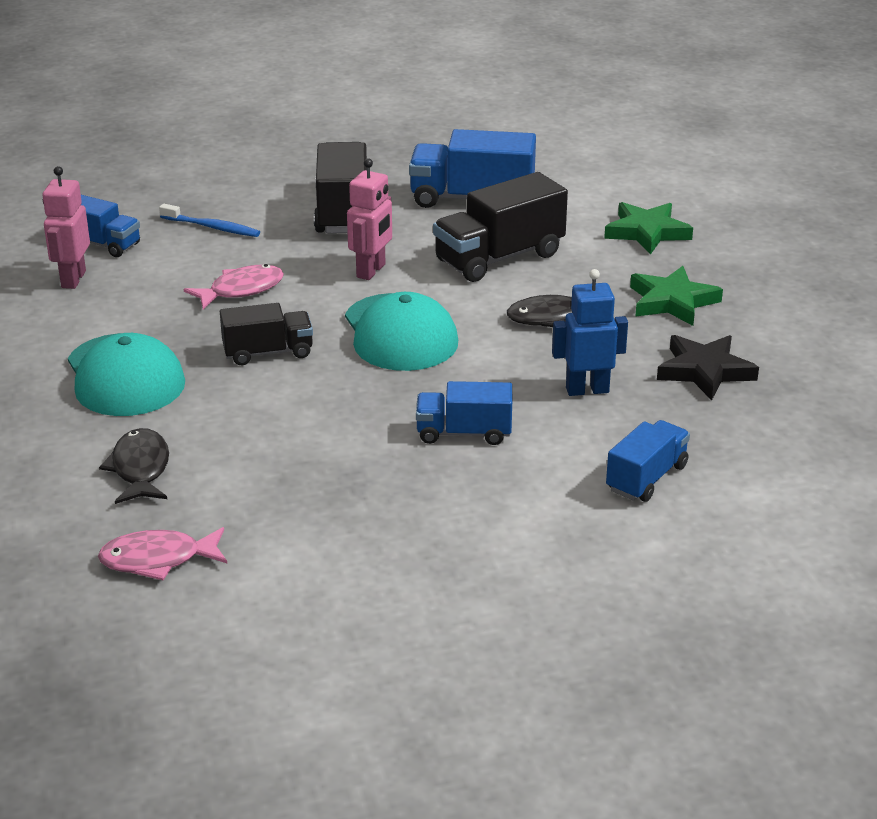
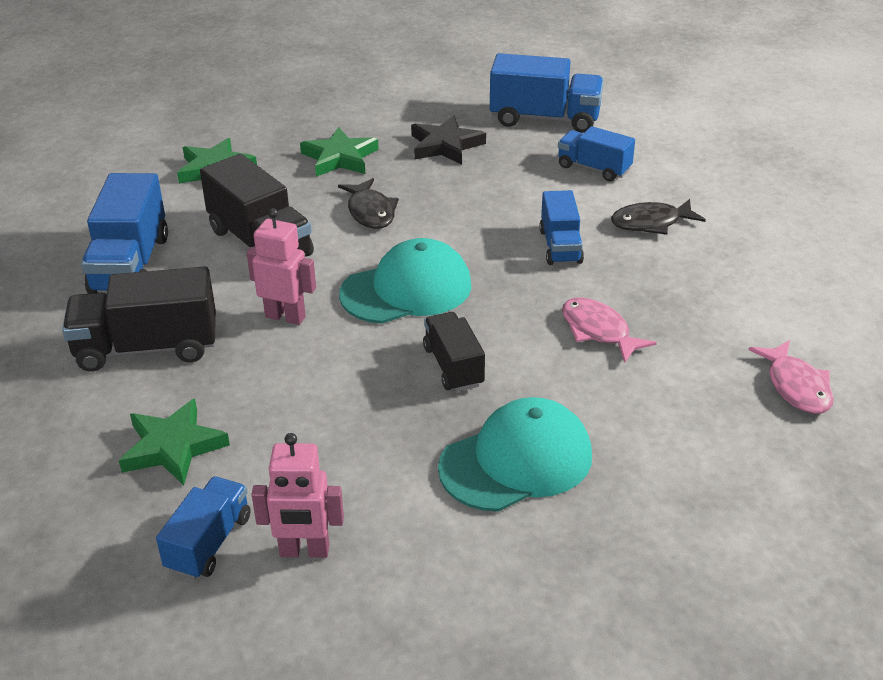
camera: 95 degrees left, 5 degrees up
(140, 469) = (674, 420): black fish -> black fish (651, 223)
(212, 227) = (173, 447): blue toothbrush -> green star
(241, 290) = (327, 402): pink fish -> pink fish (598, 331)
(587, 390) = (483, 193): blue robot -> none
(785, 452) = (545, 119): none -> blue truck

